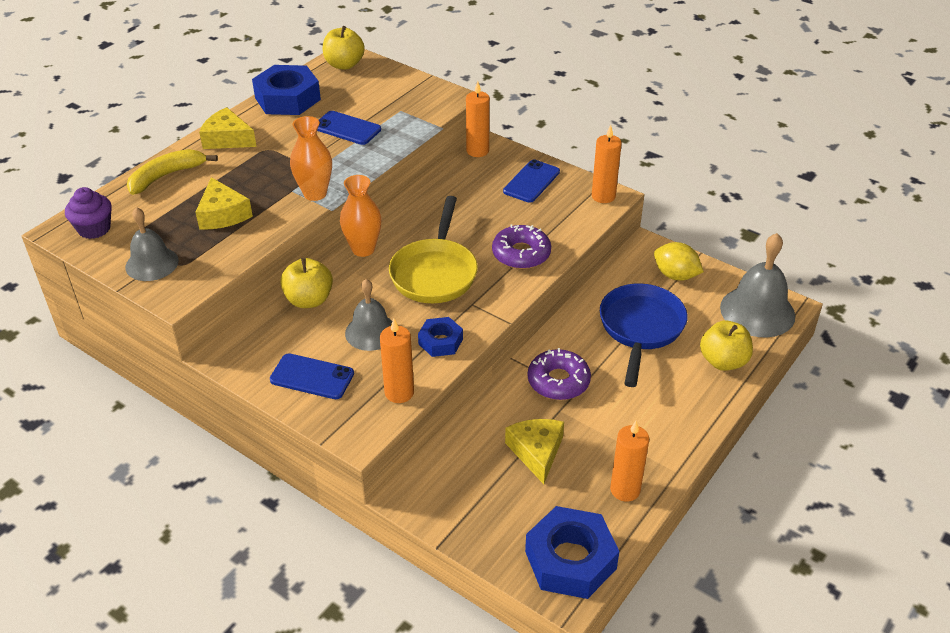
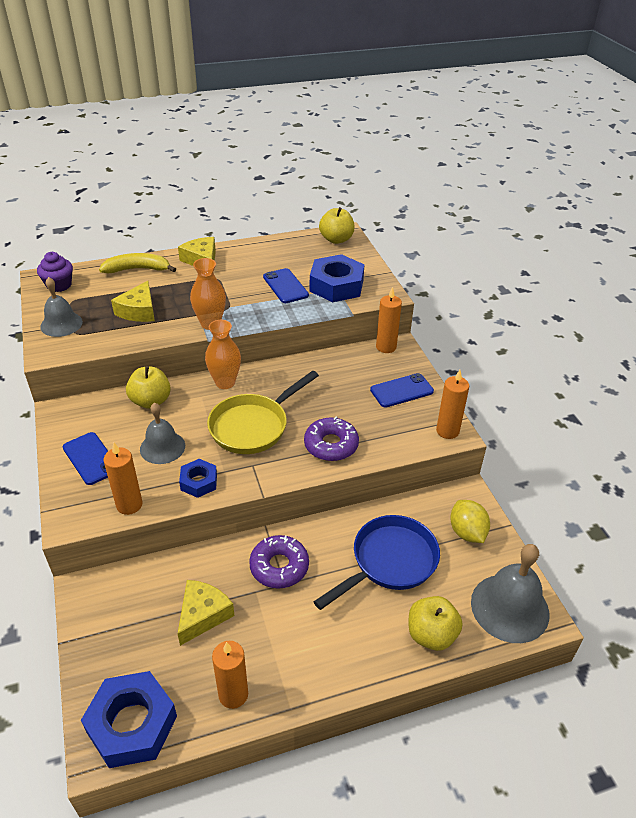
camera: 35 degrees right, 0 degrees up
(287, 98) = (271, 248): blue nut -> blue nut (336, 285)

